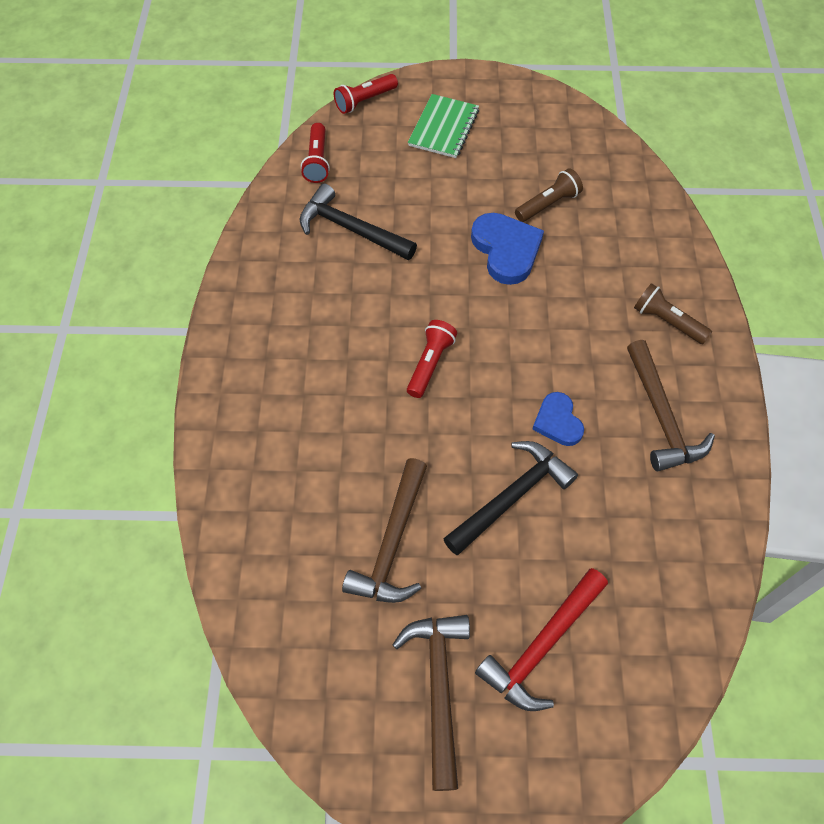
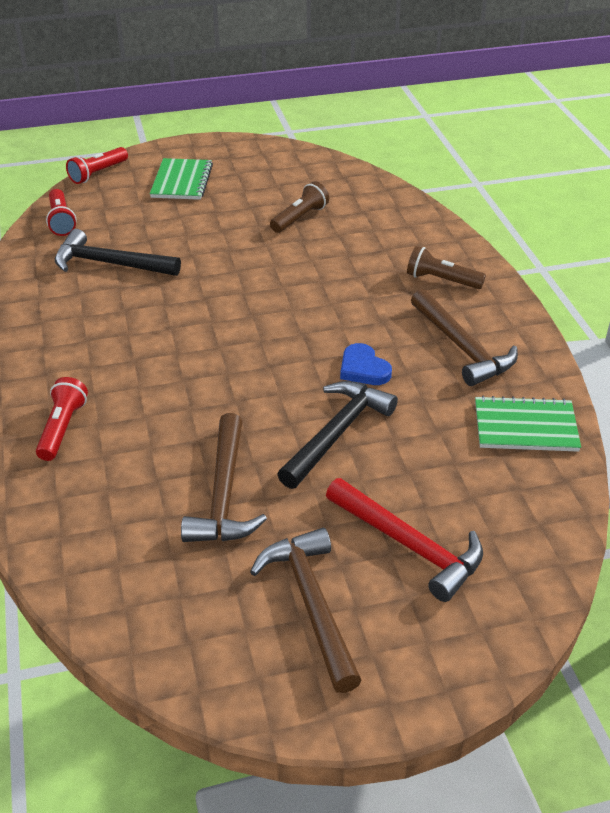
camera: 15 degrees left, 20 degrees down
(430, 364) = (221, 348): red flashlight -> red flashlight (62, 428)
(506, 250) = (270, 255): blue heart -> none
(542, 646) = (409, 545): red hammer -> red hammer turned 75 degrees counterclockwise
(693, 533) = (525, 427): none -> green notebook

